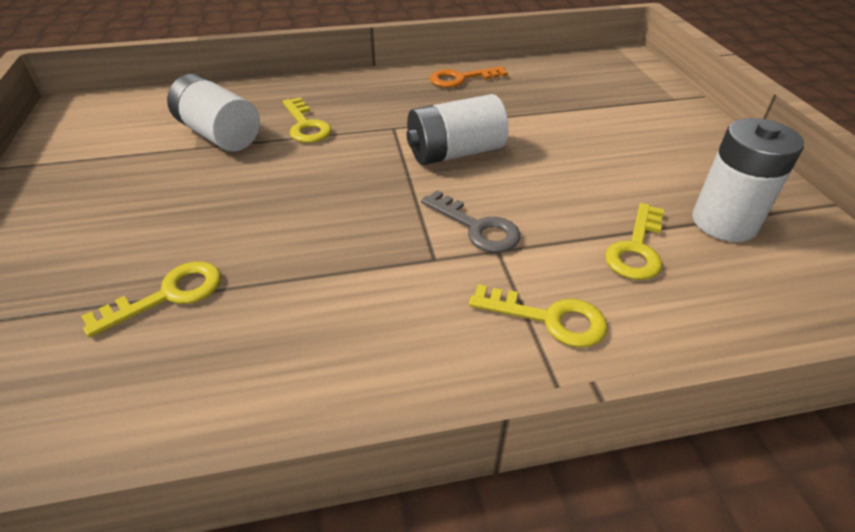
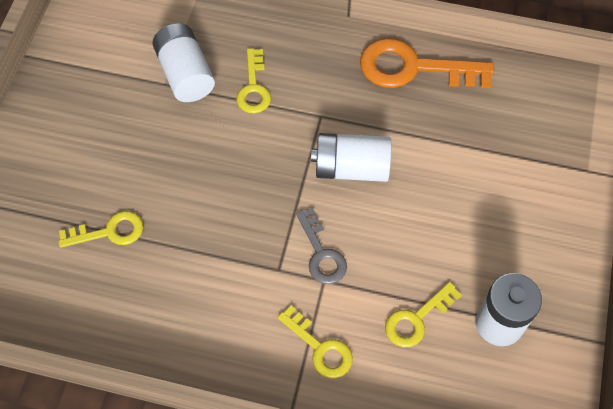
camera: 25 degrees right, 20 degrees up
(461, 79) = (413, 68): orange key -> orange key, size x1.74

